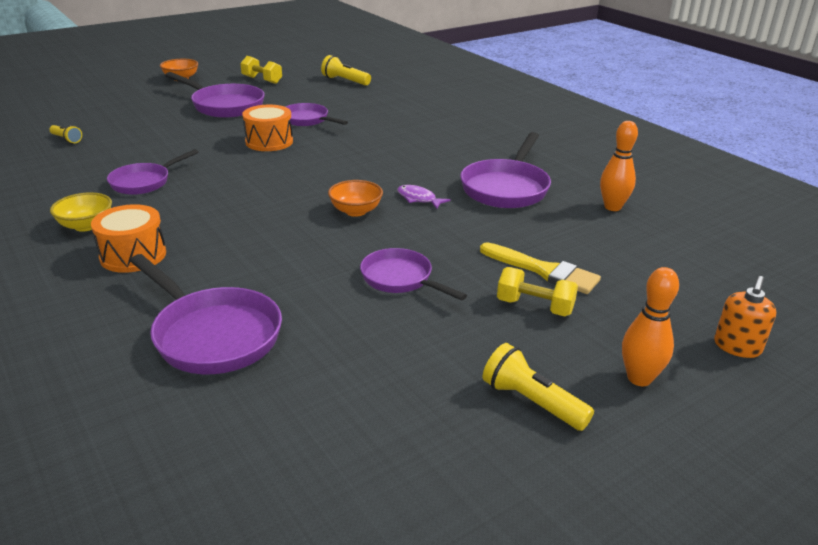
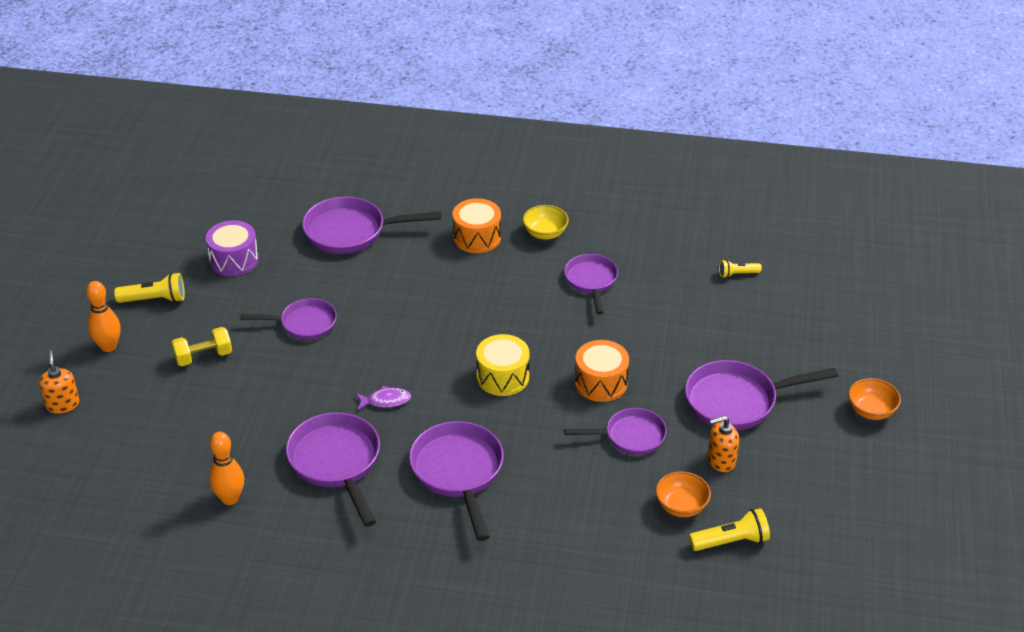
camera: 135 degrees right, 10 degrees up
(262, 80) = (804, 472): yellow dumbbell -> none
(287, 96) = (721, 460): none -> orange soap dispenser
(317, 171) = (502, 377): none -> yellow drum
(356, 211) = (410, 357): orange bowl -> orange bowl (681, 506)
(378, 390) = (234, 260): none -> purple drum
(432, 150) = (458, 473): none -> purple pan
(544, 271) = (223, 389): yellow brush -> none

